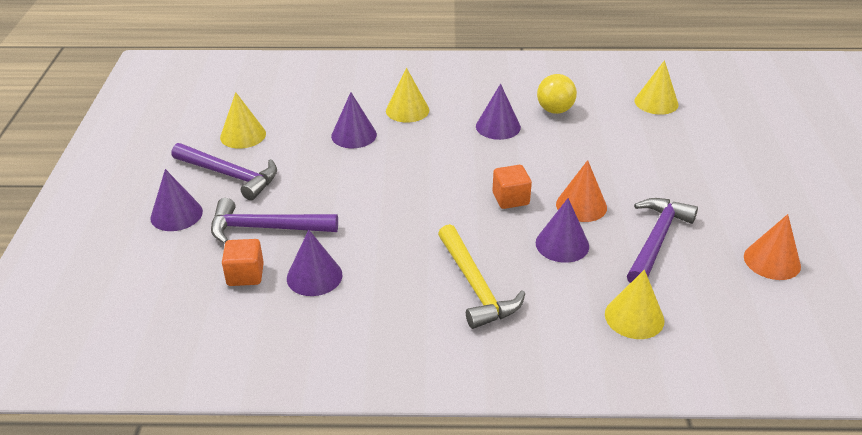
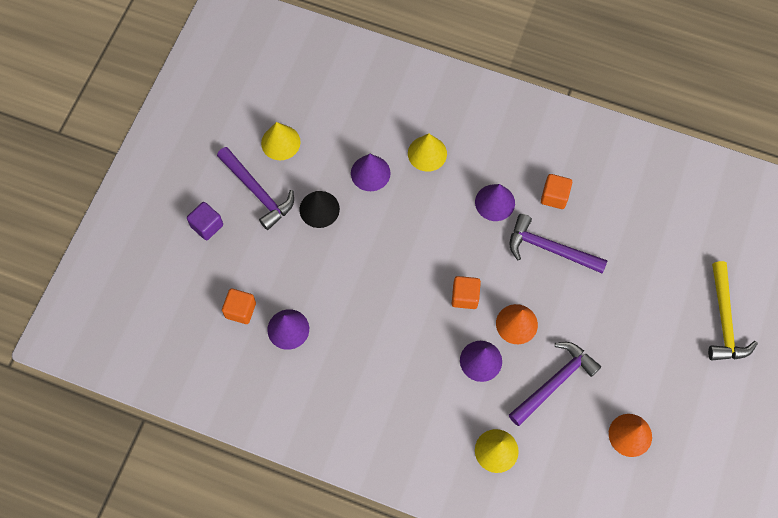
camera: 20 degrees right, 30 degrees up
(176, 214) = (207, 226): purple cone -> purple cube
(265, 228) = (268, 264): purple hammer -> purple hammer (549, 248)
(309, 172) = (319, 209): none -> black cone
(475, 286) = (398, 380): yellow hammer -> yellow hammer (724, 320)
(555, 110) = (554, 196): yellow ball -> orange cube
(656, 102) = (650, 216): yellow cone -> none

